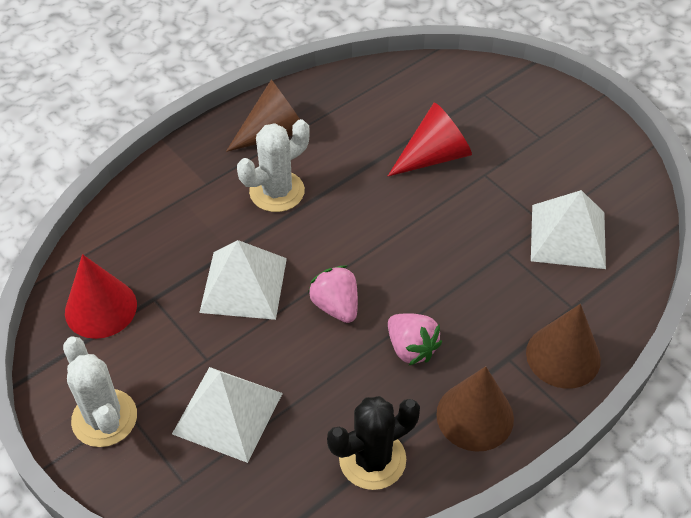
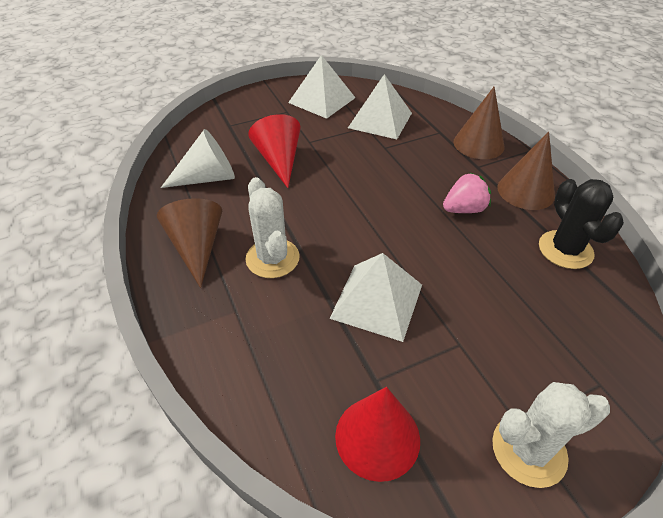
camera: 75 degrees left, 5 degrees down
(228, 413) = (522, 336): white pyramid -> white pyramid (322, 100)
(336, 306) = (415, 243): pink strawberry -> none
(378, 107) = (208, 178): none -> white cone

